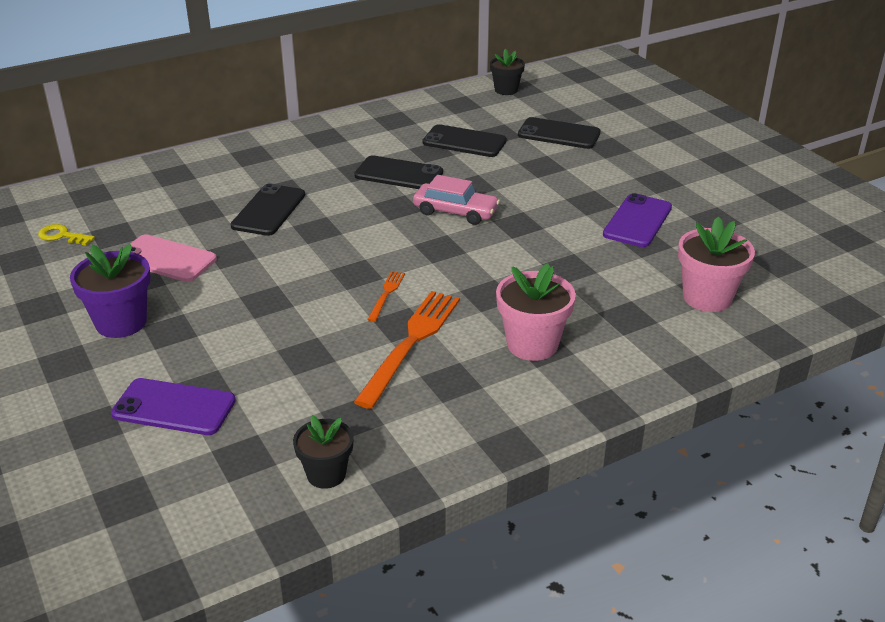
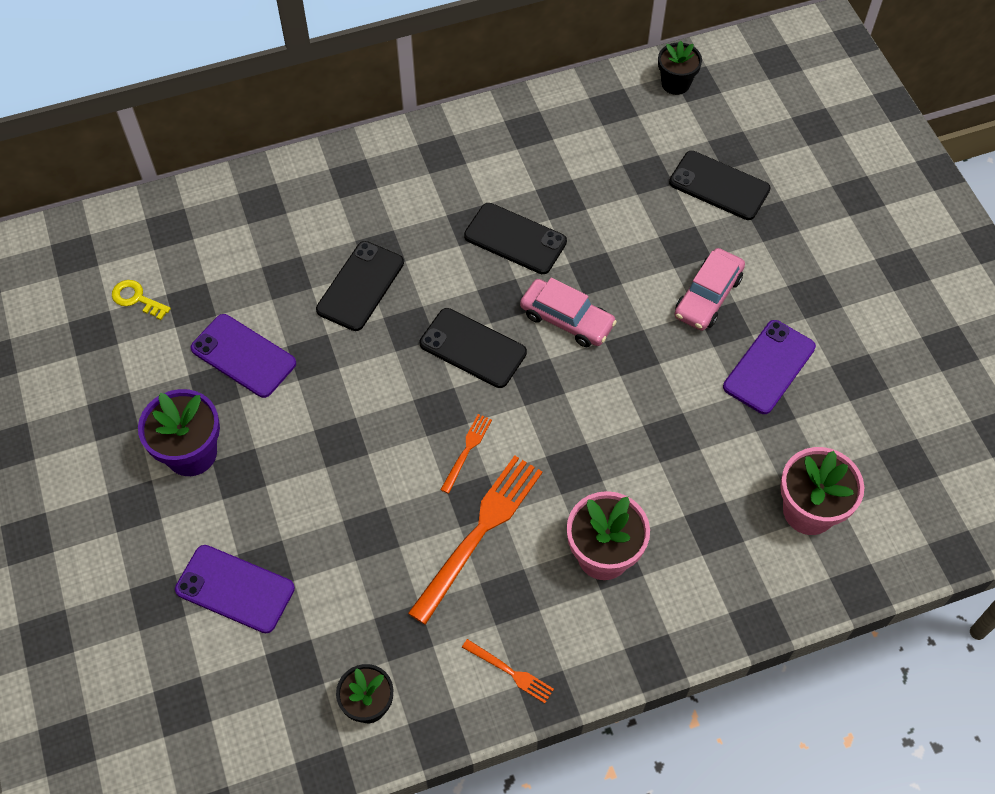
camera: 10 degrees right, 25 degrees up
(166, 259) = (243, 356): pink phone -> purple phone
(464, 142) = (603, 186): black phone -> black phone (473, 348)
(465, 432) = (510, 672): none -> orange fork
(571, 189) = (707, 296): none -> pink car

